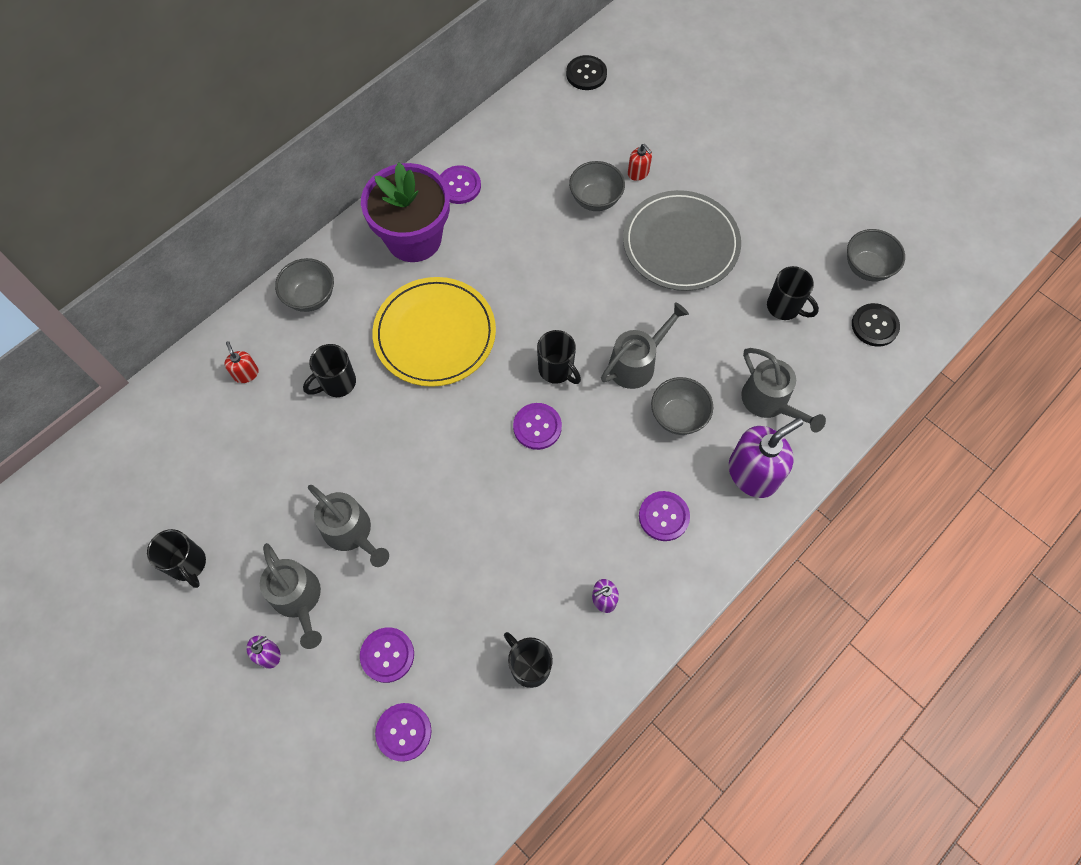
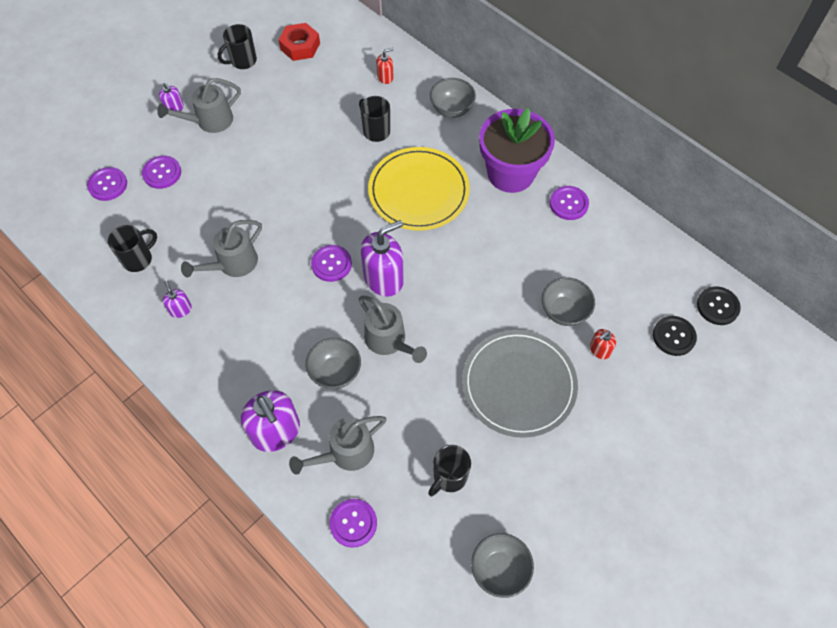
camera: 90 degrees right, 5 degrees down
(171, 485) = (300, 46): none -> red nut
(352, 533) = (254, 147): grey watering can -> grey watering can (232, 264)
(556, 370) = (384, 278): black mug -> purple soap dispenser
(663, 516) = (244, 356): purple button -> purple button (353, 523)
(874, 326) = (428, 568): black button -> black button (674, 336)

